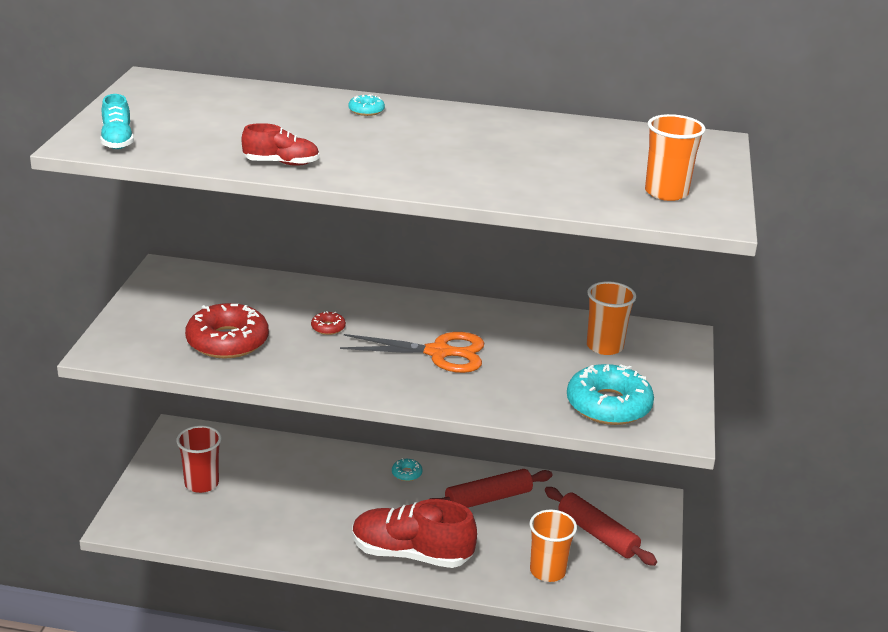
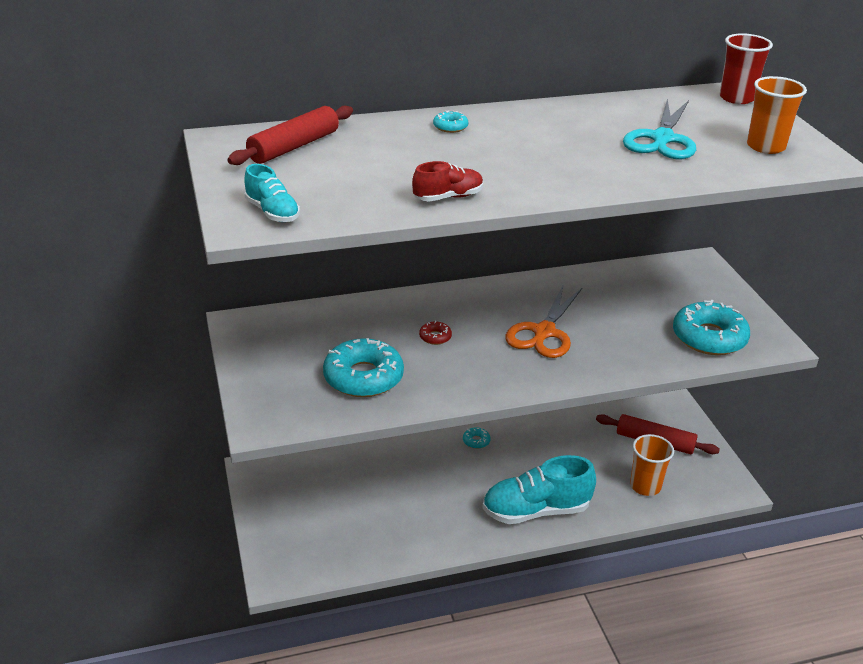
camera: 25 degrees left, 5 degrees up
(201, 483) = (315, 511): red cup -> red cup (736, 98)
(227, 341) = (363, 377): red donut -> turquoise donut
(411, 554) = (536, 510): red shoe -> turquoise shoe
(438, 353) = (544, 332): orange scissors -> orange scissors turned 135 degrees clockwise
(488, 499) = (554, 441): red rolling pin -> red rolling pin (294, 146)
(563, 163) = (662, 139): none -> turquoise scissors
(604, 346) = (658, 287): orange cup -> none

